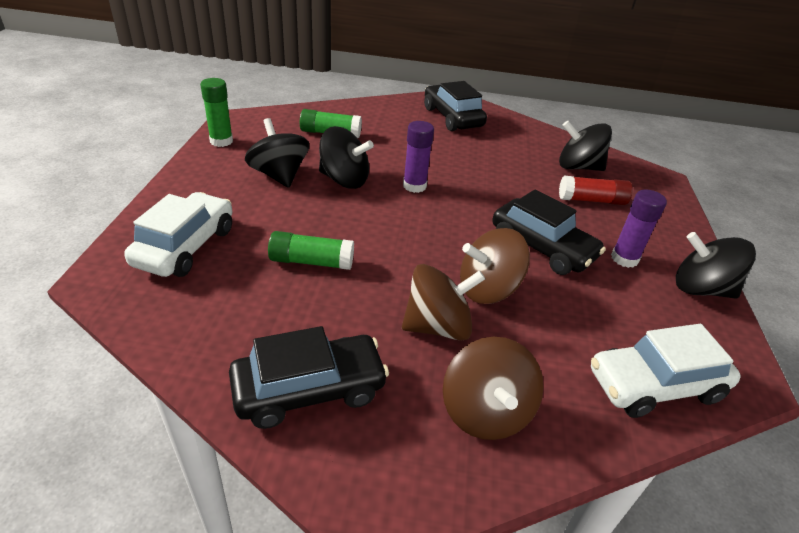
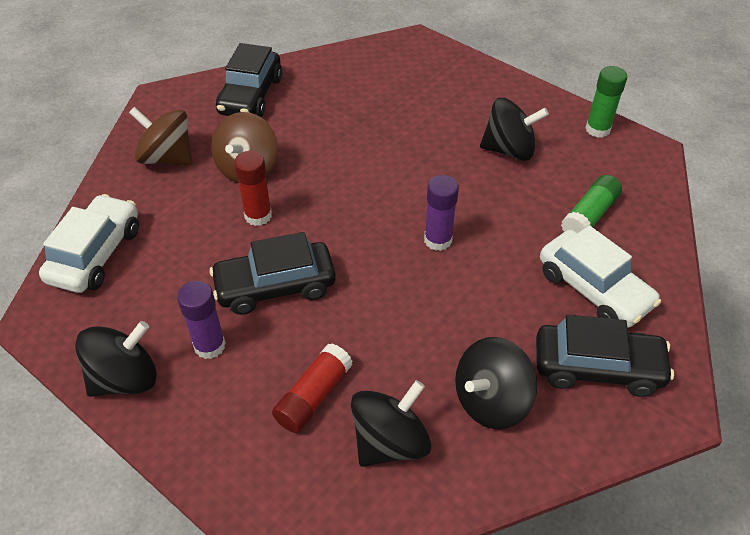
camera: 125 degrees right, 10 degrees up
(185, 246) = (427, 77): white car -> white car (594, 289)
(311, 261) = (366, 131): green glue stick -> none
(344, 180) = (478, 191): black spinning top -> black spinning top (491, 401)
(488, 289) = (258, 216): brown spinning top -> red glue stick

